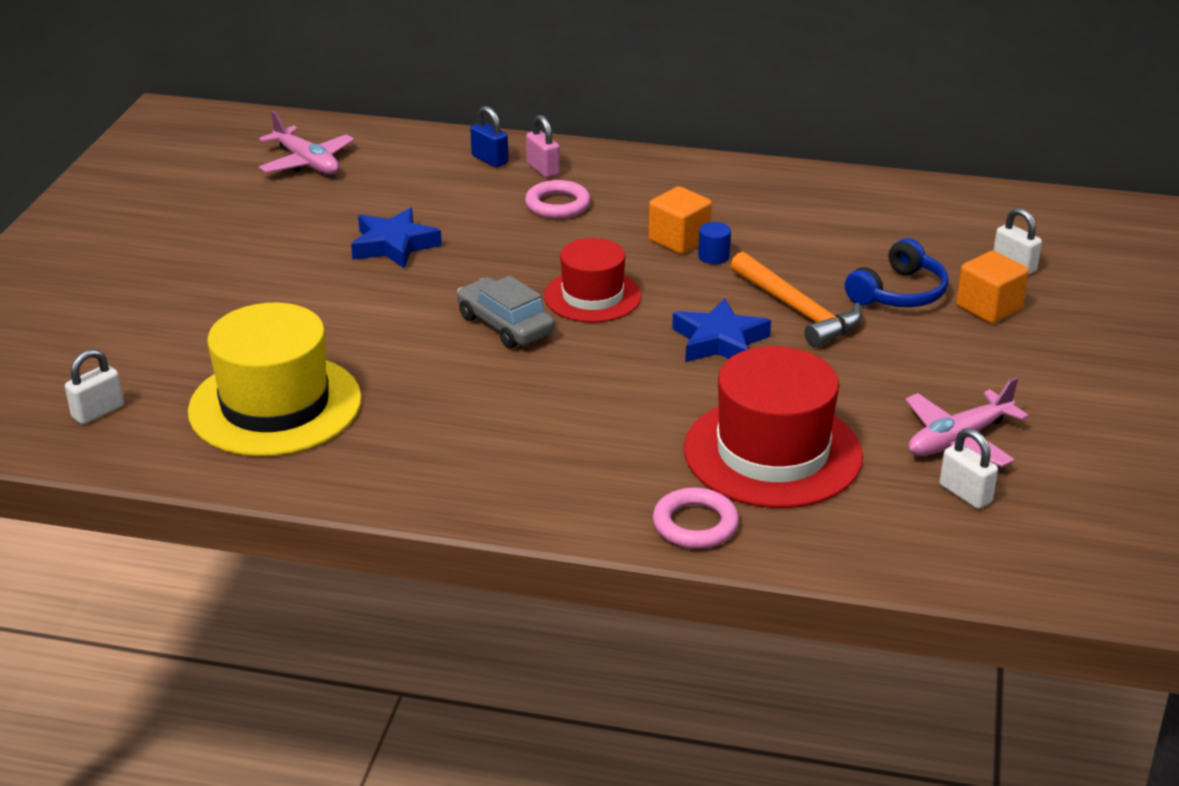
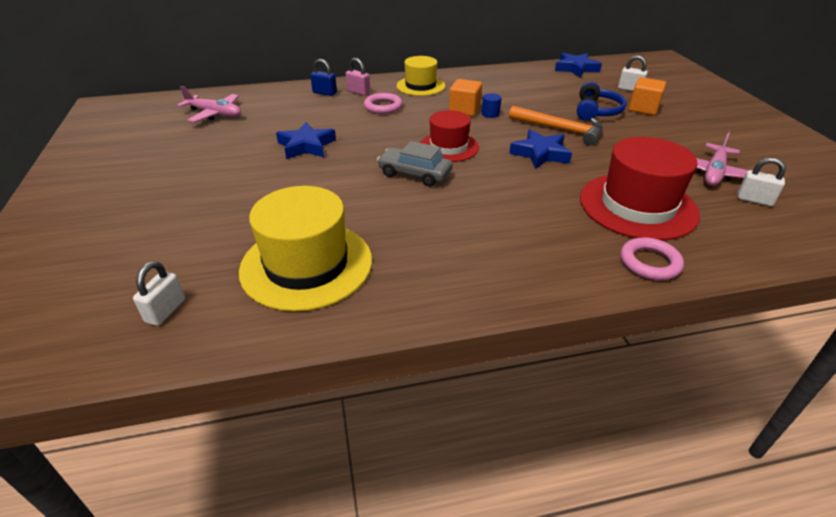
camera: 25 degrees left, 5 degrees up
(652, 179) = (420, 86): none -> yellow hat
(965, 202) = (576, 69): none -> blue star

